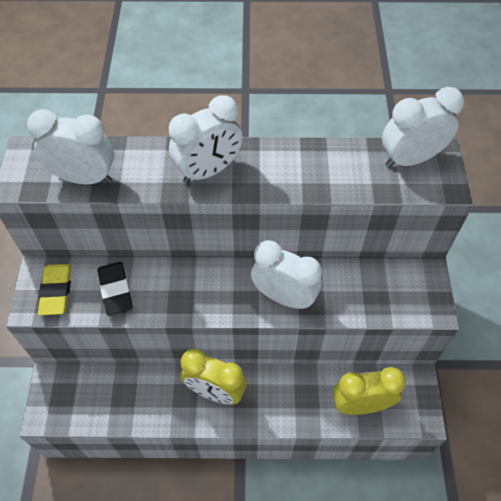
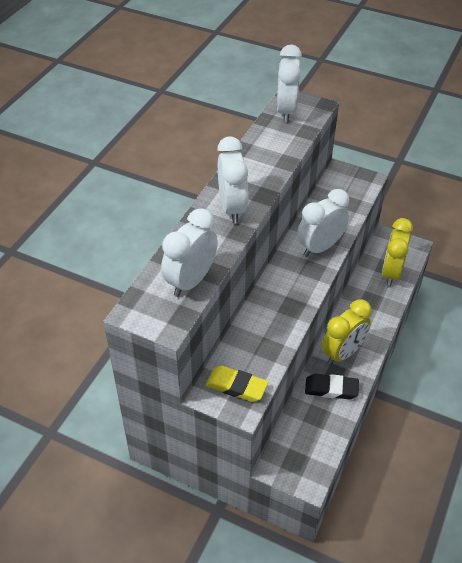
camera: 65 degrees left, 10 degrees down
(115, 290) = (258, 345): black eraser -> black eraser (331, 389)

